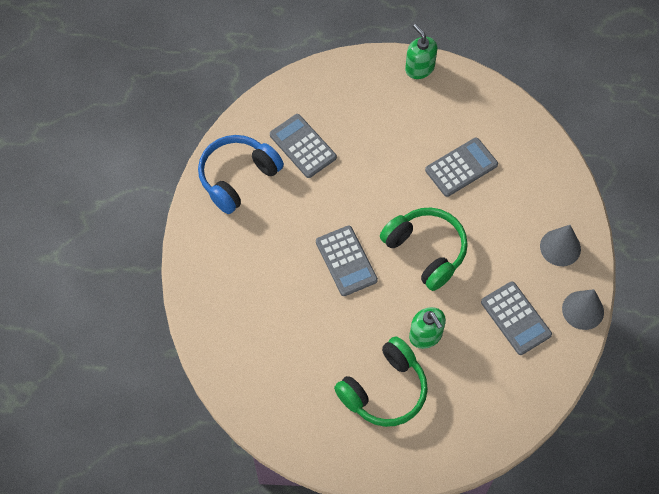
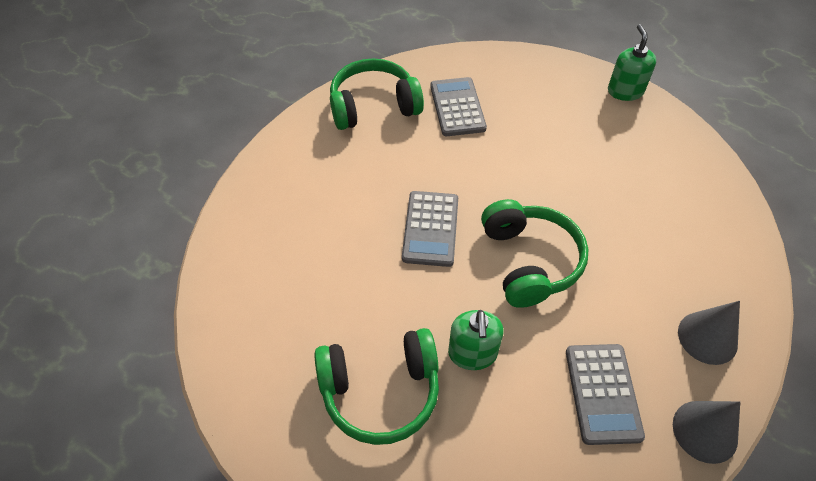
camera: 30 degrees right, 10 degrees down
(237, 177) = (373, 106): blue headphones -> green headphones
(461, 167) = (621, 197): grey calculator -> none

